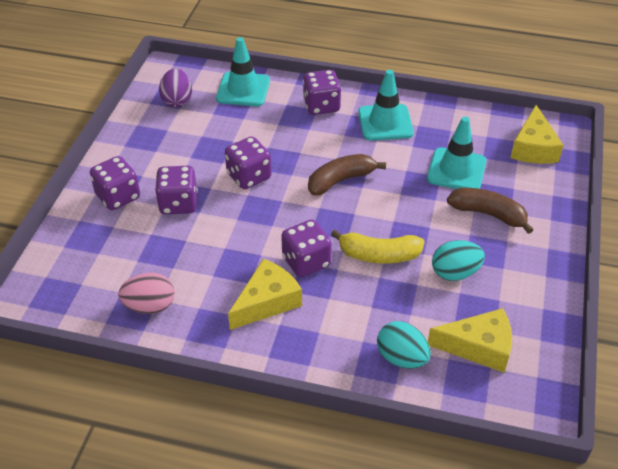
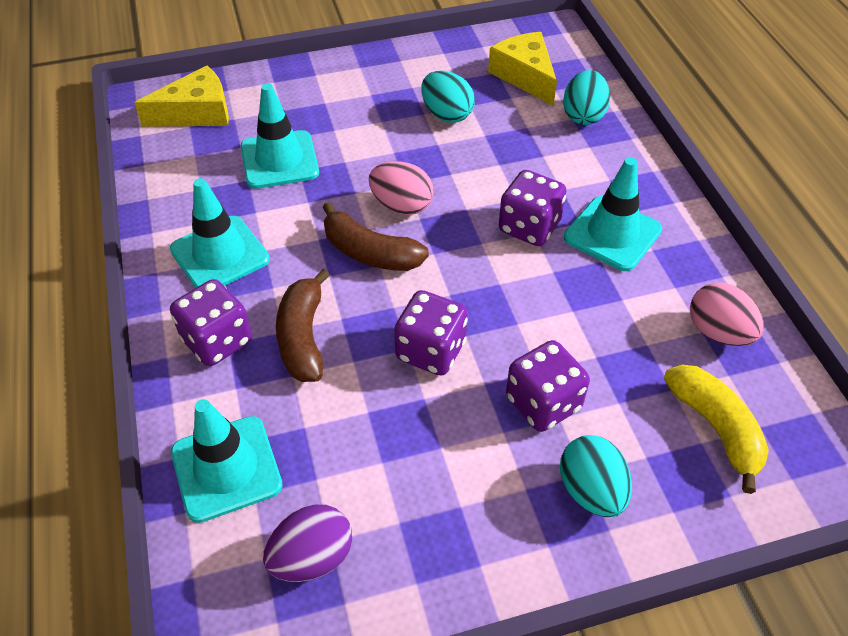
camera: 120 degrees left, 5 degrees up
(118, 197) = (591, 490): purple dice -> turquoise egg
(267, 302) = (612, 234): yellow cheese -> turquoise traffic cone
(372, 209) = (401, 205): none -> pink egg
(379, 255) = (469, 174): yellow banana -> yellow banana (715, 428)
(488, 214) = (340, 116): brown banana -> brown banana (303, 337)

